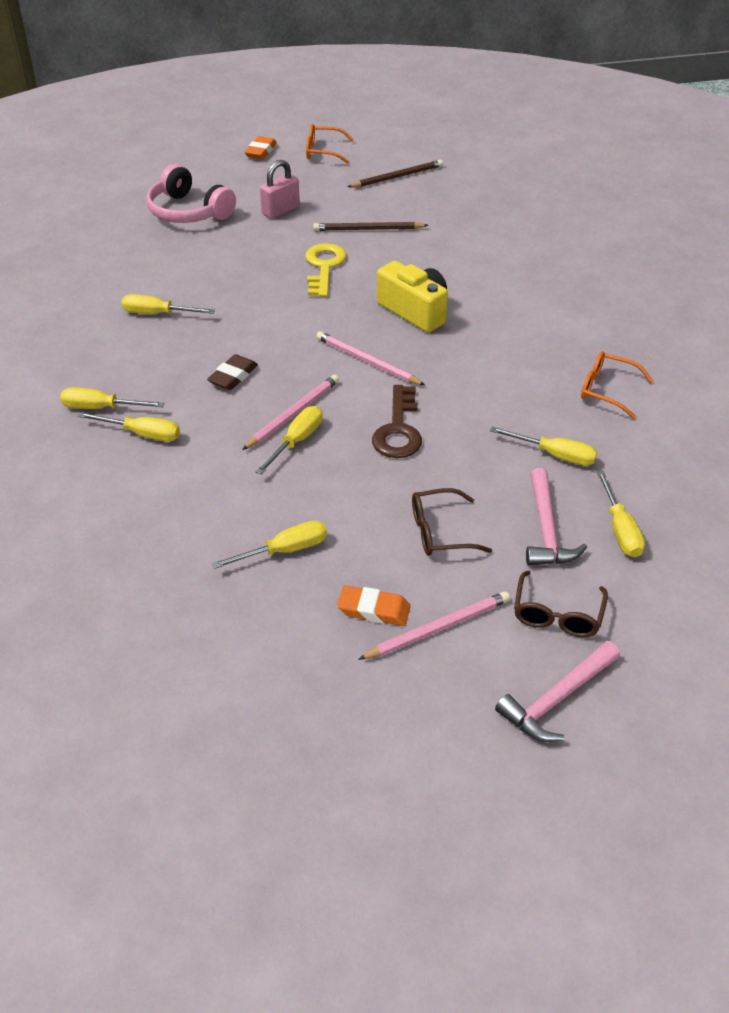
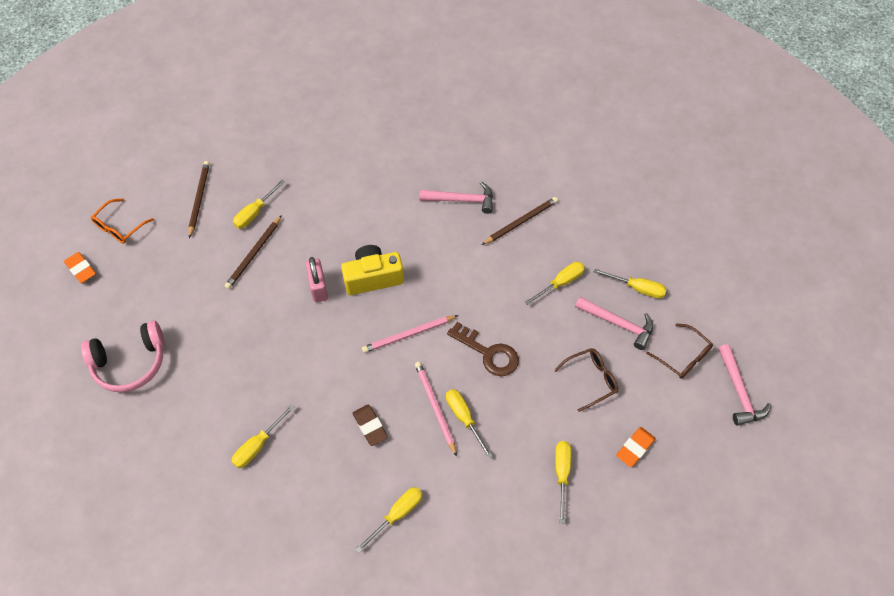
camera: 60 degrees left, 15 degrees up
(101, 408) = (349, 532): yellow screwdriver -> yellow screwdriver (255, 213)
(280, 210) = (182, 297): pink padlock -> pink padlock (318, 287)
(324, 267) = (280, 306): yellow key -> none
(437, 628) = (664, 422): pink pencil -> none
(439, 532) = (591, 379): brown glasses -> brown glasses turned 135 degrees counterclockwise
(585, 334) = (461, 200): none -> pink hammer
(606, 390) = (520, 222): orange glasses -> brown pencil

